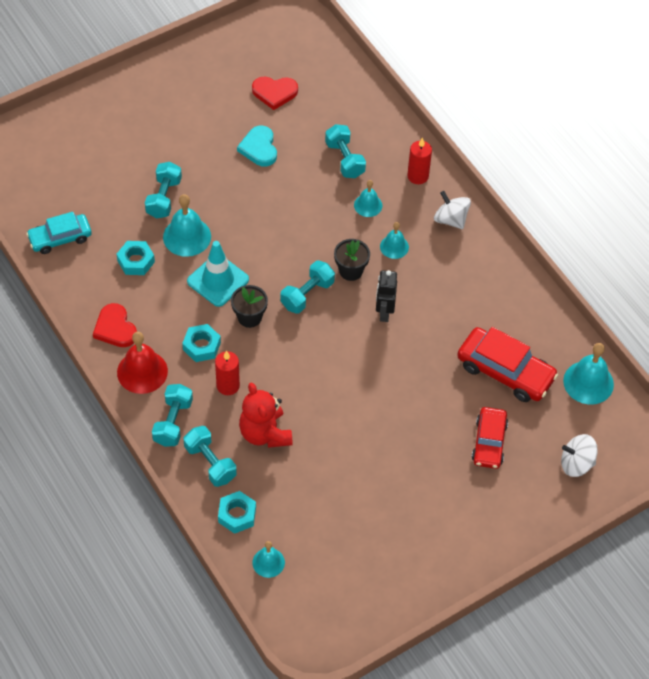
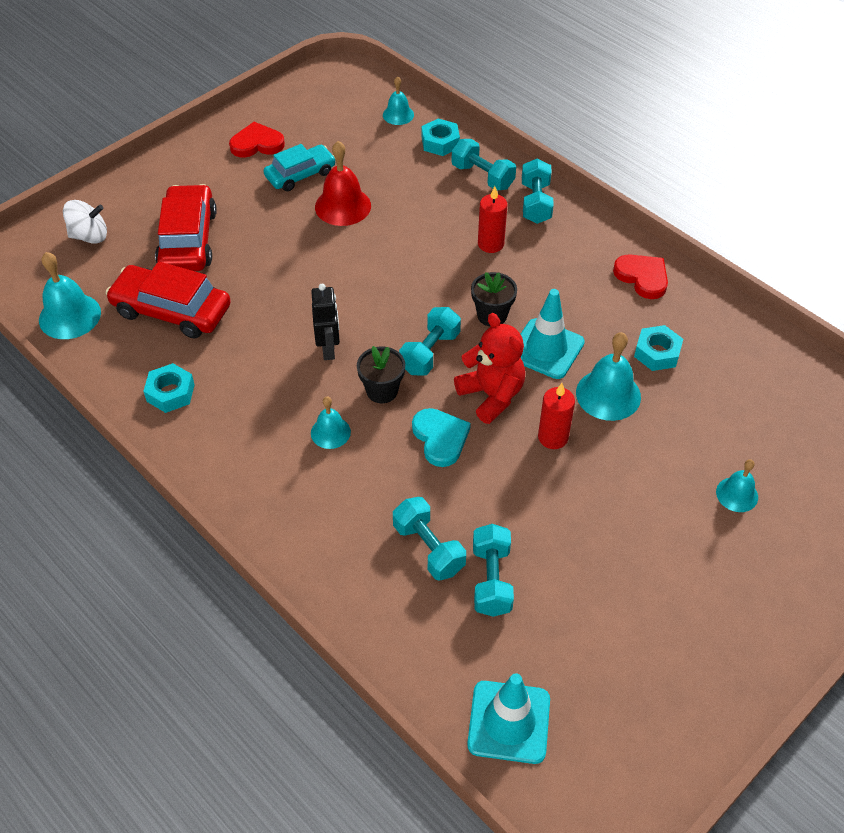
camera: 170 degrees right, 5 degrees down
(60, 238) = (765, 363): turquoise car -> turquoise car (300, 174)
(142, 371) = (590, 241): red bell -> red bell (343, 206)
(164, 198) = (662, 439): turquoise dumbbell -> turquoise dumbbell (491, 580)
(201, 346) = (535, 276): turquoise nut -> turquoise nut (170, 393)
(259, 148) = (561, 541): turquoise heart -> turquoise heart (440, 438)
(265, 433) = (435, 209): red teddy bear -> red teddy bear (491, 395)
(274, 93) = (572, 645): red heart -> red heart (257, 144)
(324, 64) = (509, 722): none -> turquoise traffic cone
(368, 205) = (378, 483): turquoise bell -> turquoise bell (737, 494)
(418, 176) = (313, 543): red candle -> red candle (553, 437)
(450, 219) = (256, 485): white spinning top -> none
(489, 442) = (188, 240): red car -> red car, size x1.52

